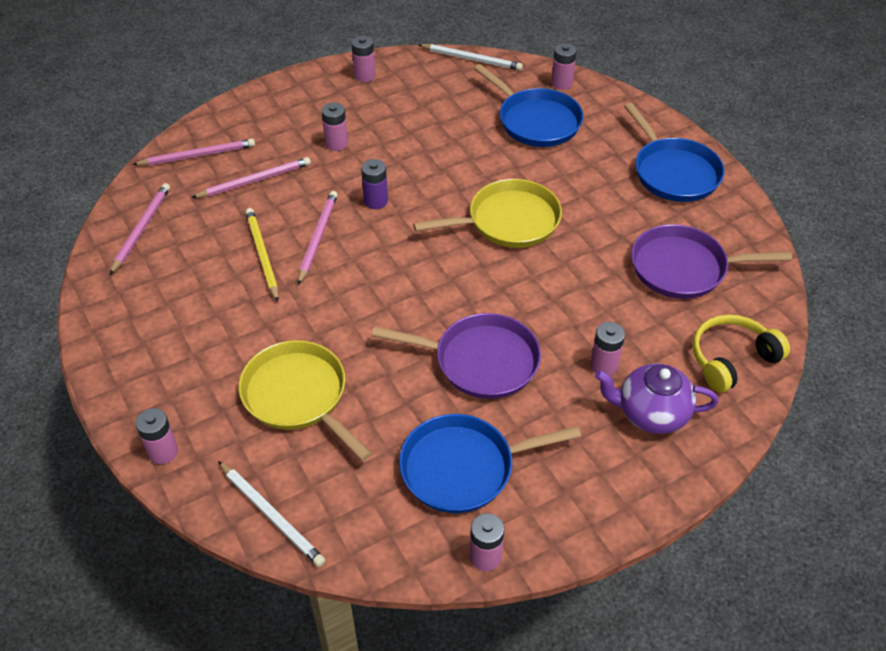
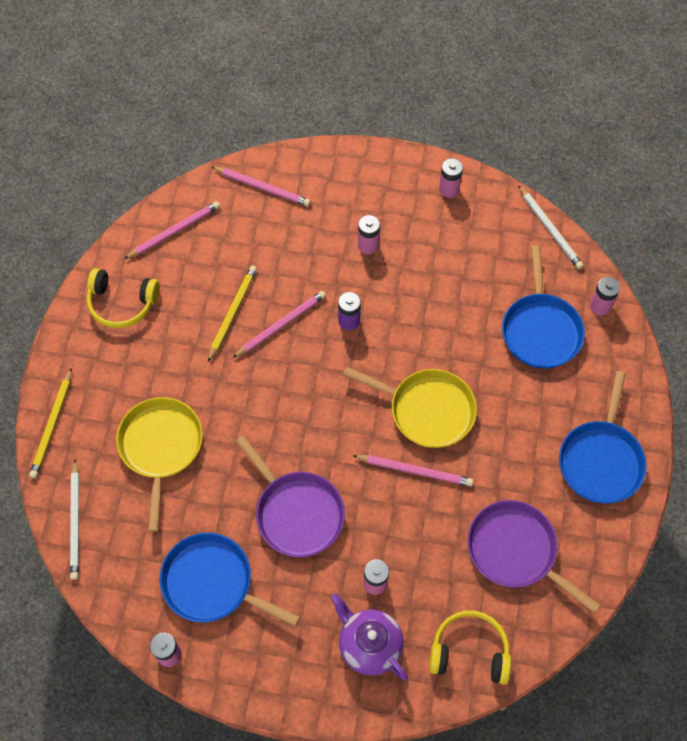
camera: 40 degrees right, 15 degrees up
(141, 311) = (122, 303): none -> yellow headphones
(163, 452) = (52, 425): pink battery -> yellow pencil
(255, 180) = (282, 240): pink pencil -> pink pencil (415, 471)

